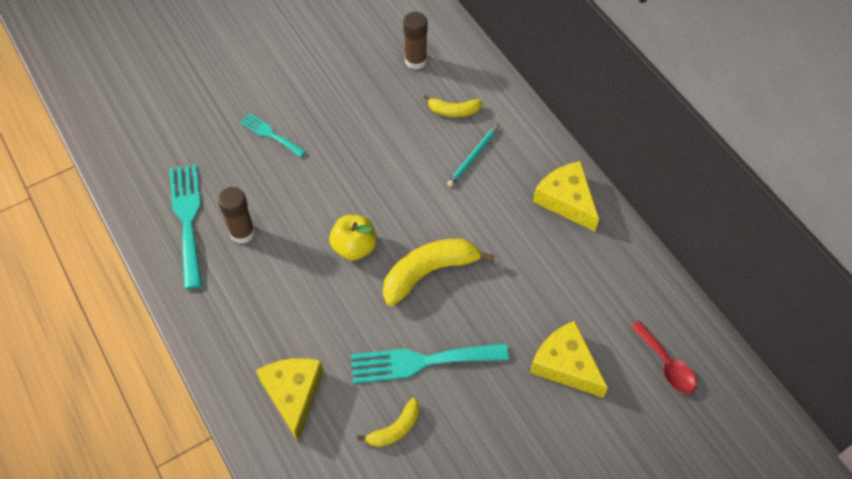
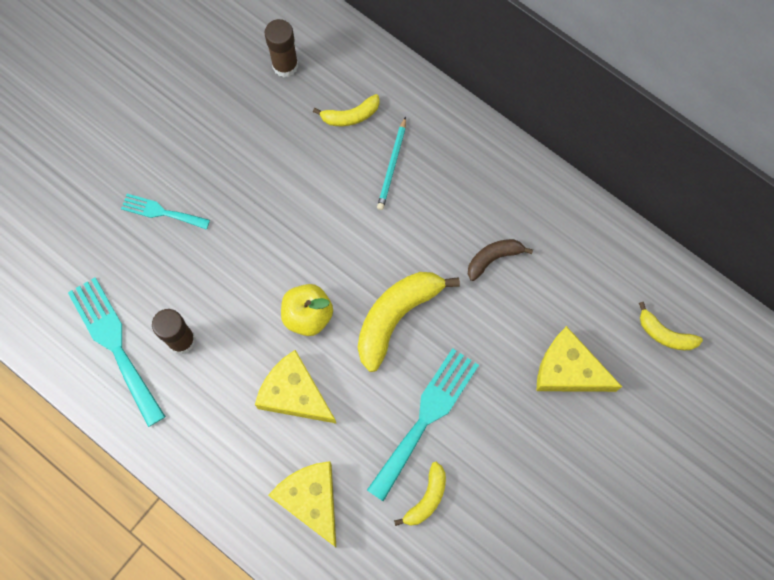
camera: 20 degrees left, 15 degrees up
(421, 361) = (426, 418): turquoise fork -> turquoise fork turned 150 degrees clockwise
(532, 253) = (493, 258): none -> brown banana
(566, 200) = (507, 184): yellow cheese -> yellow cheese (294, 394)
(666, 364) = (665, 334): red spoon -> yellow banana

